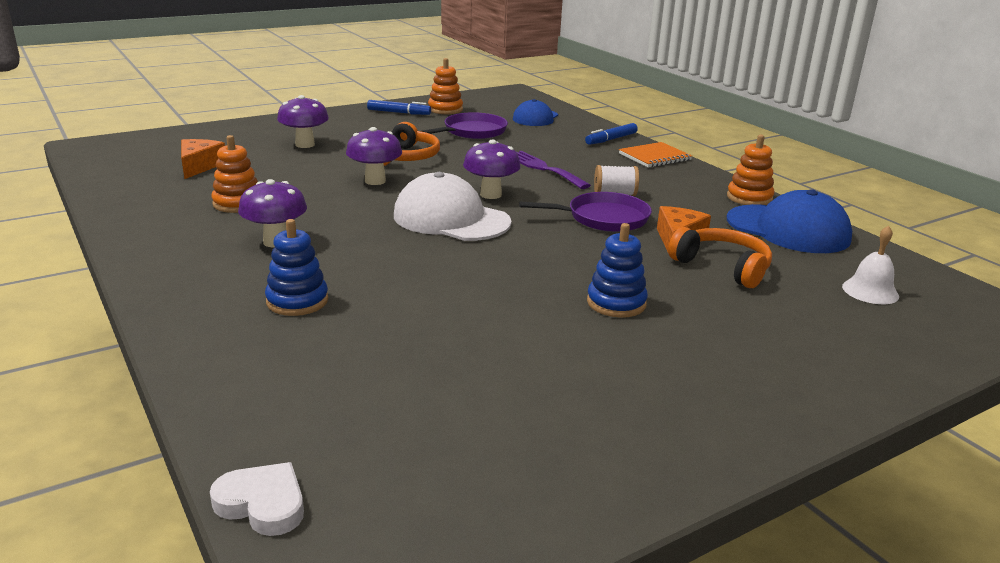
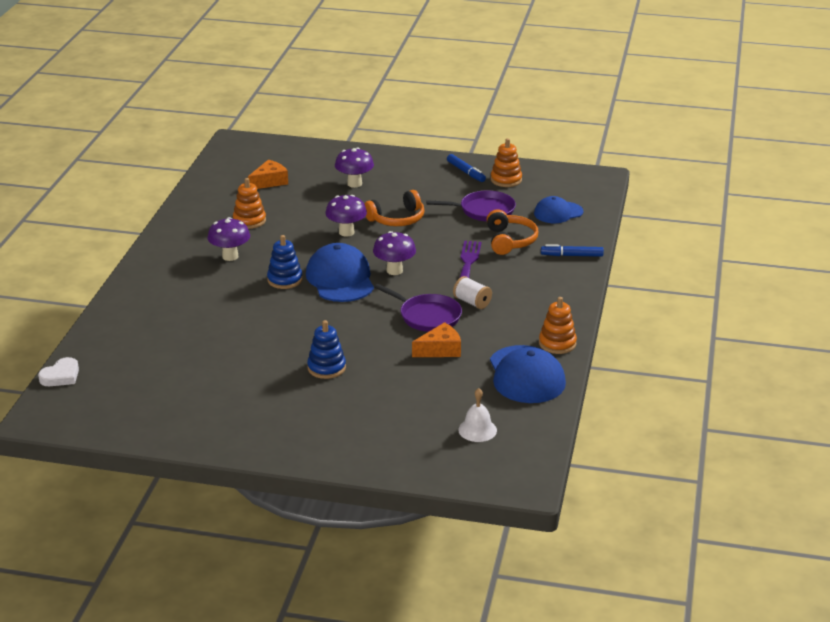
camera: 45 degrees right, 5 degrees up
(262, 504) = (61, 376): white heart -> white heart turned 60 degrees clockwise
(297, 301) = (189, 297): blue stacking toy -> blue stacking toy (285, 280)
(451, 219) = (340, 279): white cap -> blue cap
(654, 157) = (569, 284): orange notebook -> none
(722, 267) = (426, 377): orange headphones -> orange headphones (510, 240)

